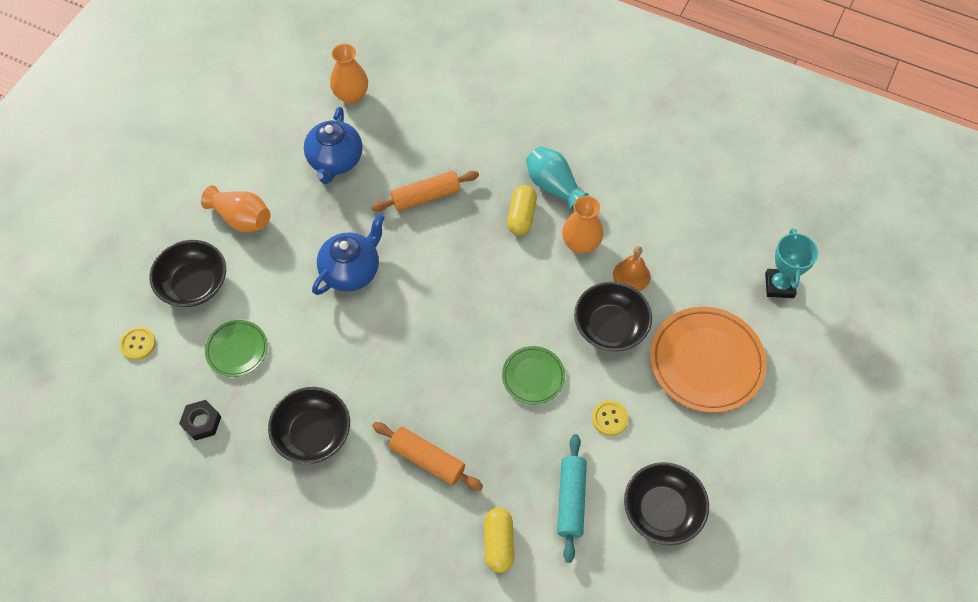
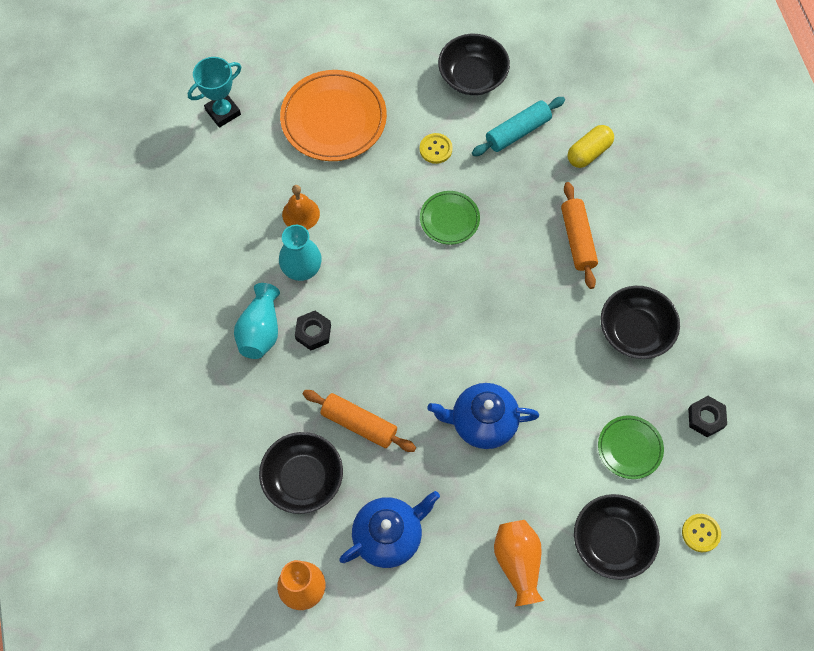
camera: 130 degrees left, 5 degrees up
(521, 216) = (313, 332): yellow capsule -> black nut
(581, 244) = (302, 269): orange vase -> turquoise vase
(610, 326) = (360, 198): black bowl -> black bowl (303, 479)

